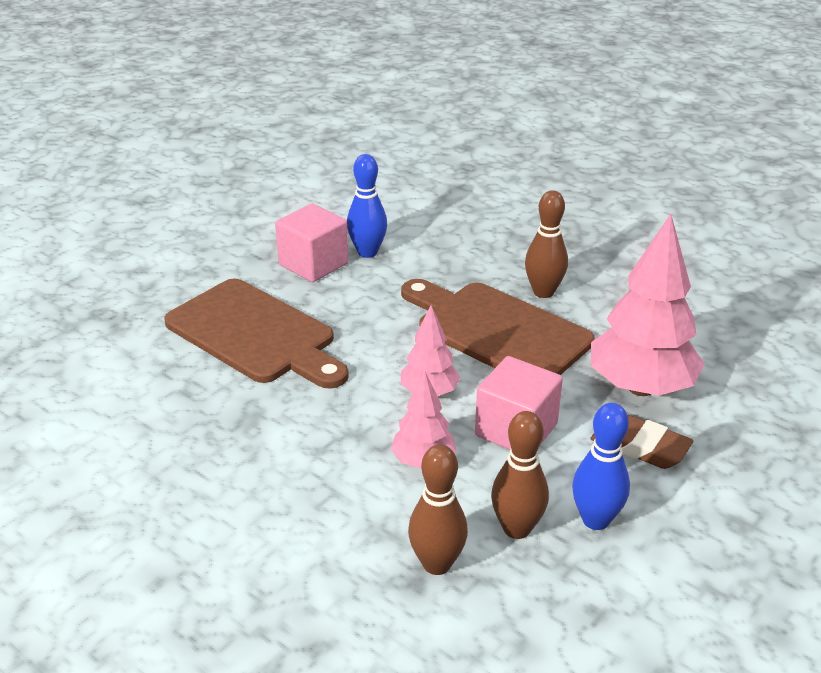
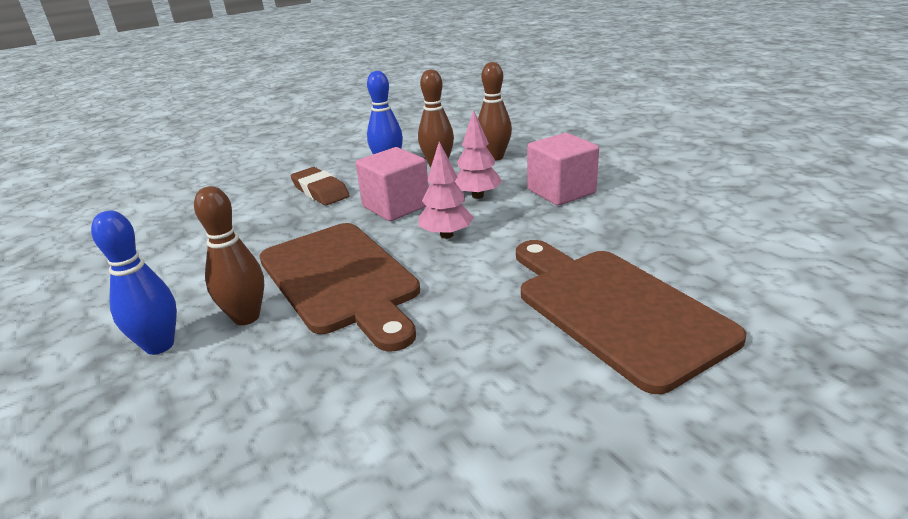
camera: 160 degrees left, 5 degrees down
(313, 264) = (521, 416): pink cube -> pink cube (561, 191)
(367, 252) = (424, 428): blue bowling pin -> blue bowling pin (159, 345)
(640, 387) = (272, 222): pink tree -> none

